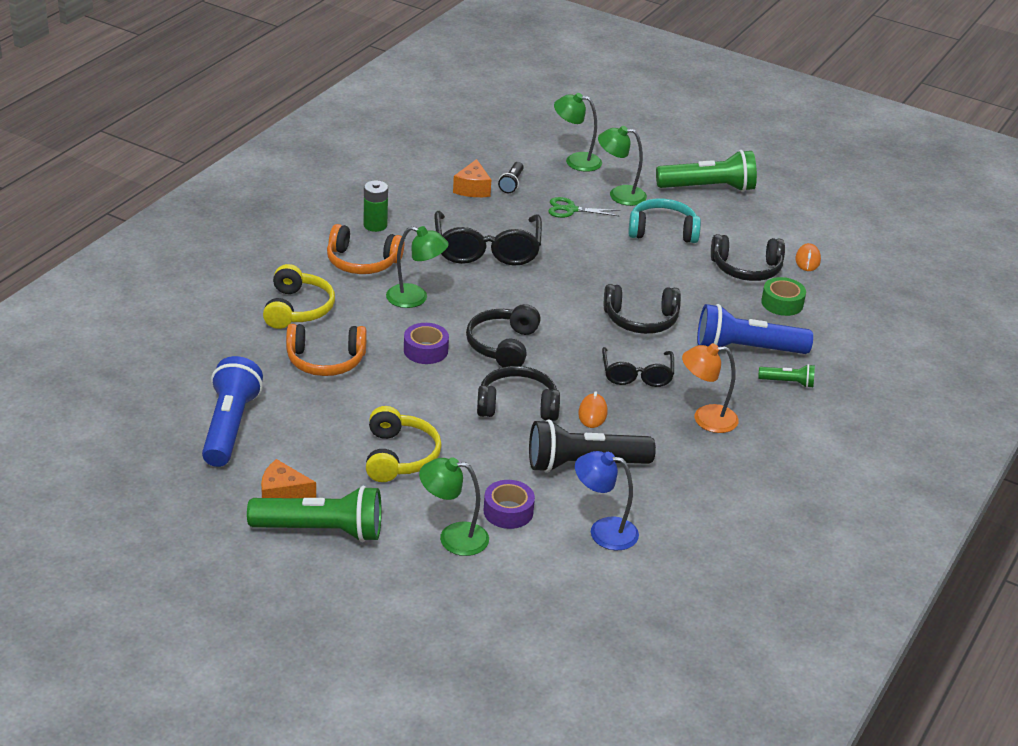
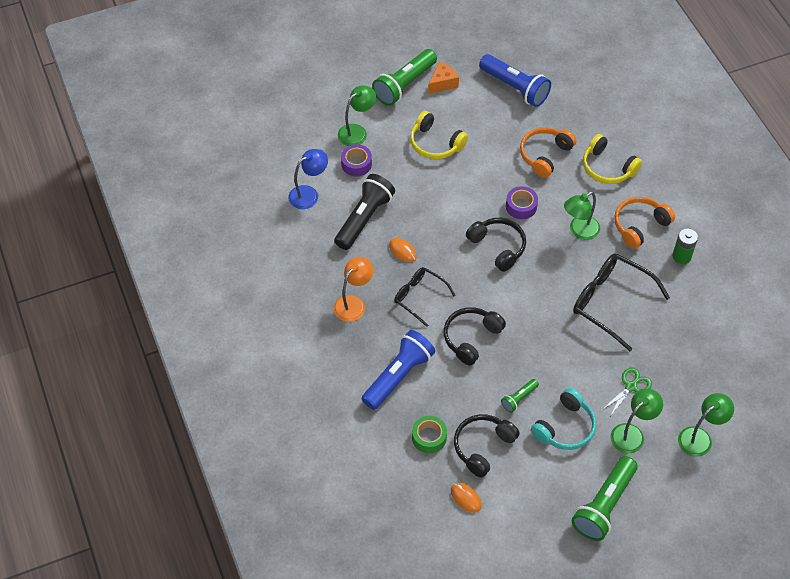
camera: 130 degrees right, 20 degrees up
(472, 189) = (697, 341): orange cheese -> none
(512, 183) = (690, 371): black flashlight -> none
(517, 406) = (437, 219): black headphones -> none
(788, 382) = (350, 373): green flashlight -> green flashlight (519, 399)

